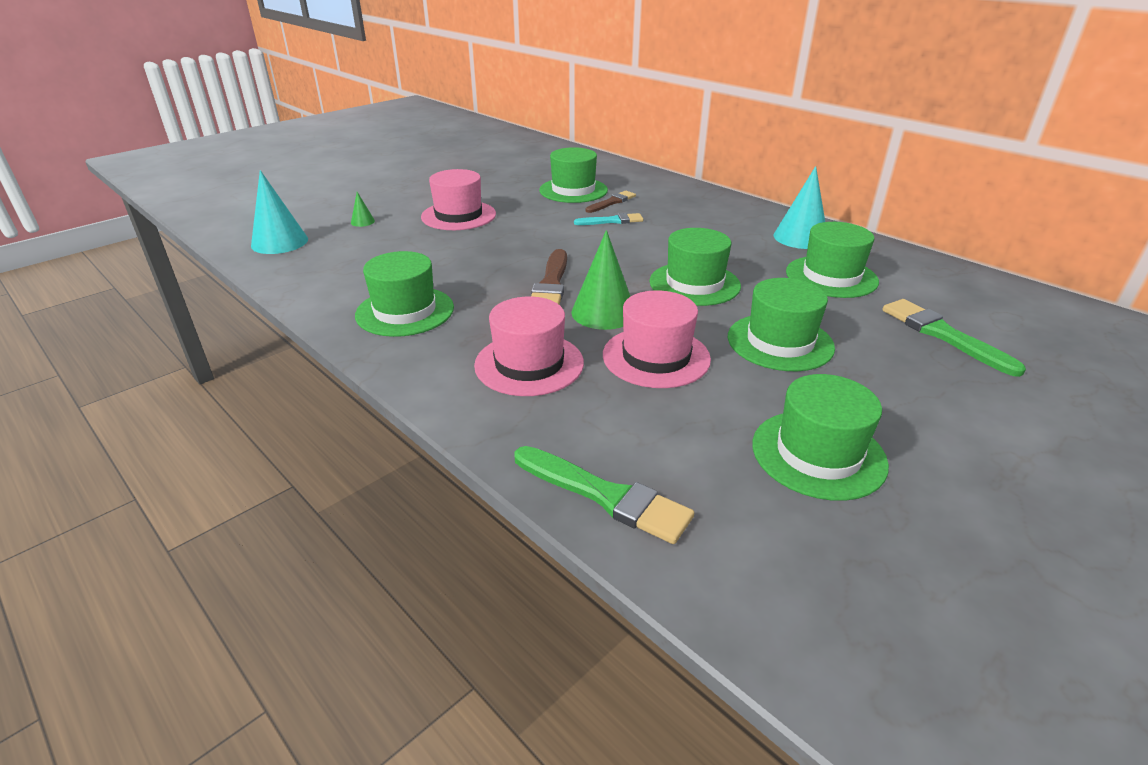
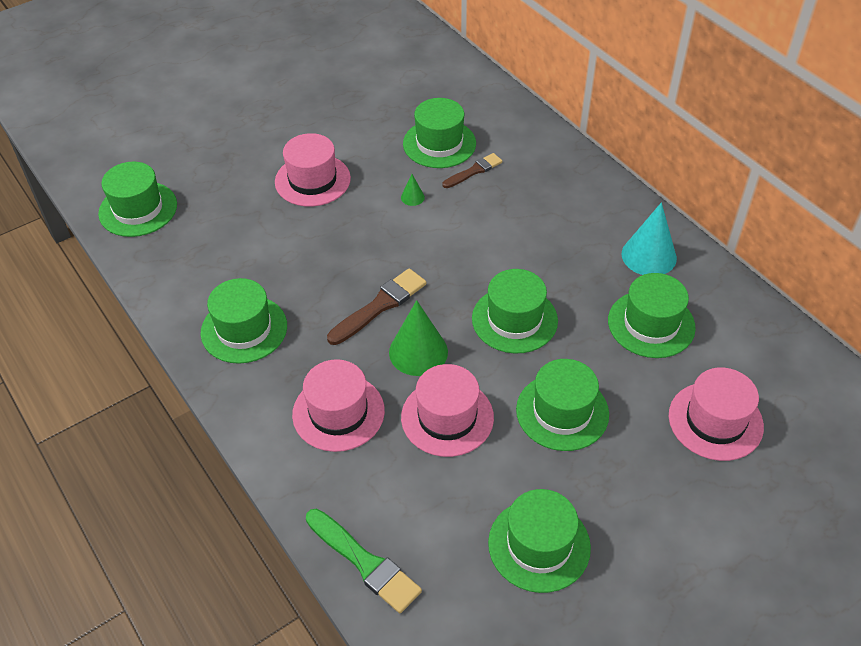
camera: 10 degrees right, 15 degrees up
(279, 242) = (138, 209): turquoise cone -> green hat
(362, 222) = (217, 181): green cone -> green cone (412, 197)
(551, 285) = (380, 305): brown brush -> brown brush turned 150 degrees counterclockwise
(612, 221) = (465, 206): turquoise brush -> none
(943, 335) = (715, 421): green brush -> pink hat

